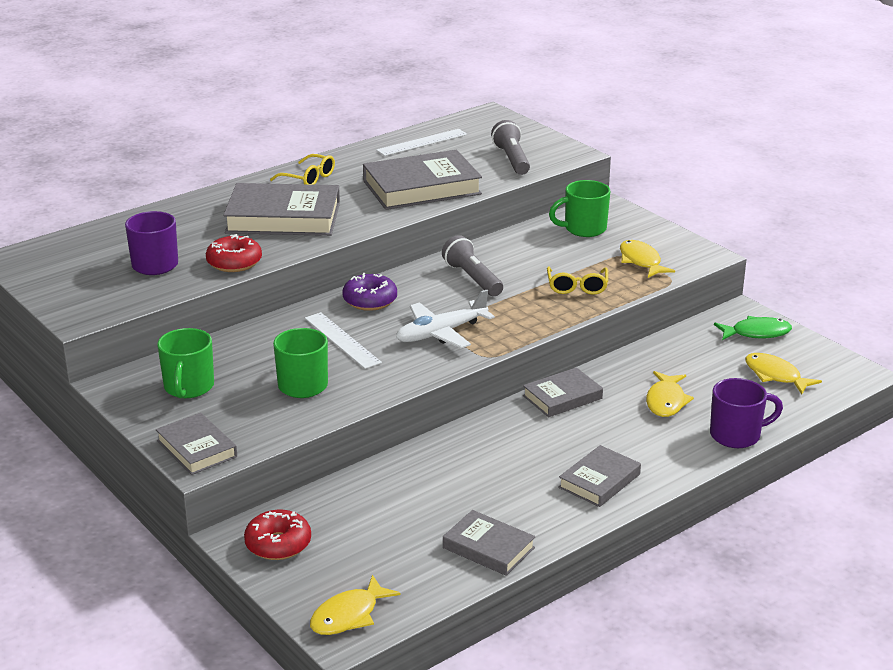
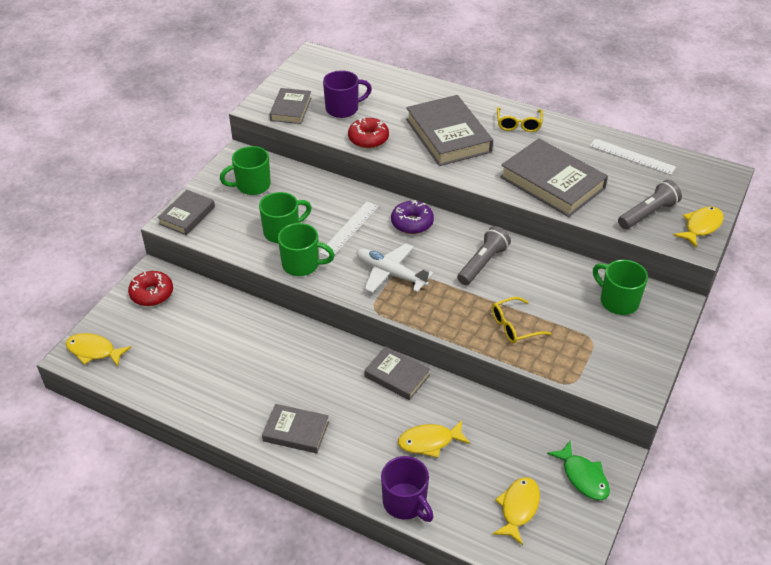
camera: 65 degrees right, 15 degrees up
(375, 384) = (302, 265): none -> green mug
(488, 548) = (188, 394): grey book -> grey book (291, 109)
(641, 261) = (589, 354): yellow fish -> yellow fish (701, 227)

